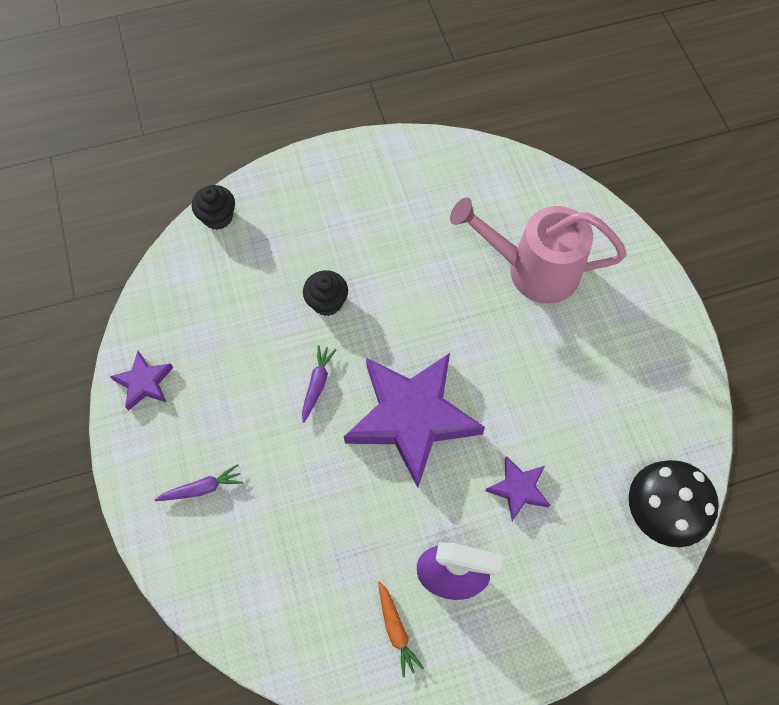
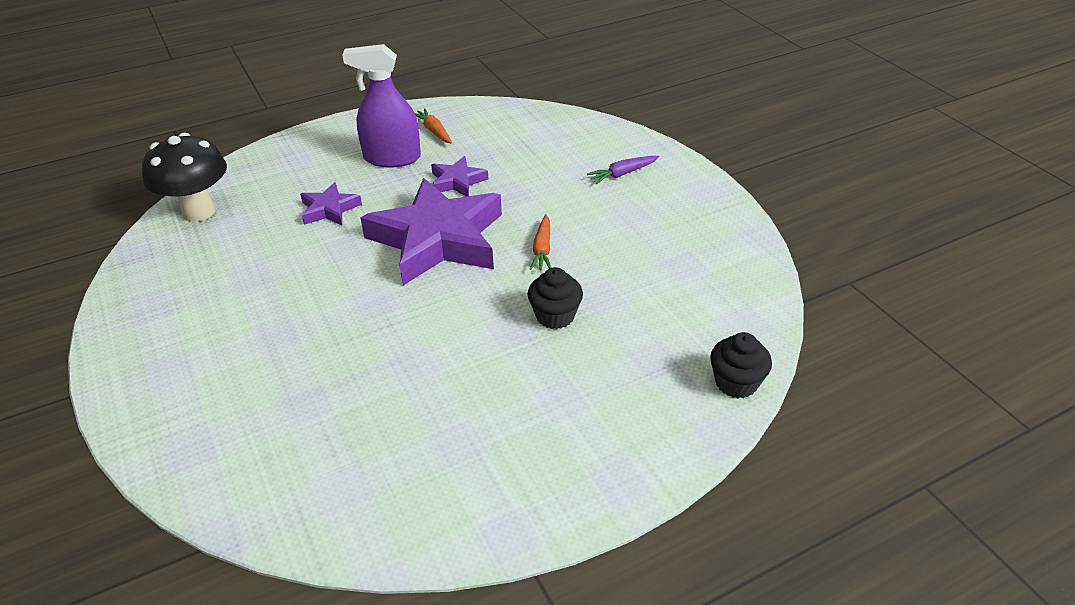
camera: 170 degrees right, 25 degrees down
(144, 382) = (720, 226): purple star -> purple star (457, 181)
(317, 384) = (542, 249): purple carrot -> orange carrot
(532, 270) = (295, 387): pink watering can -> none

